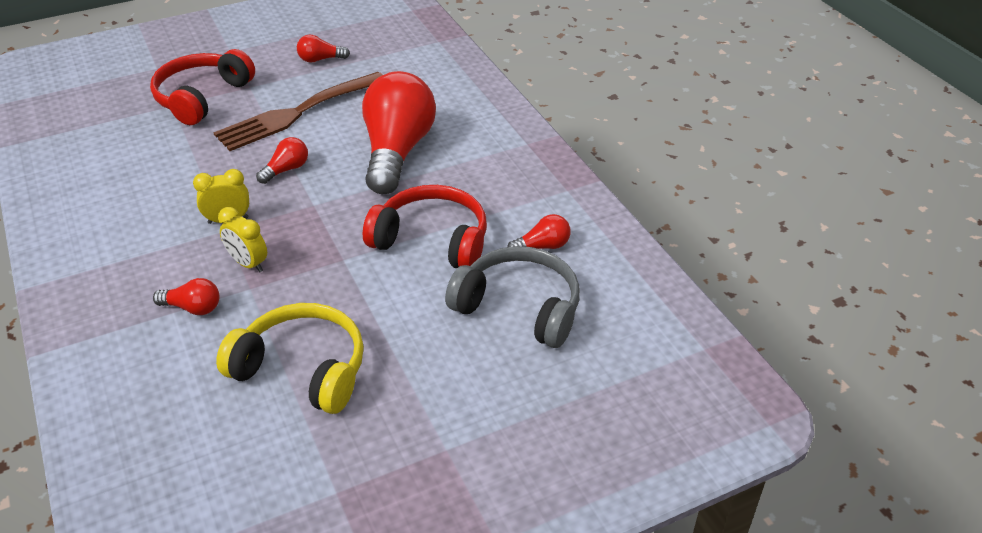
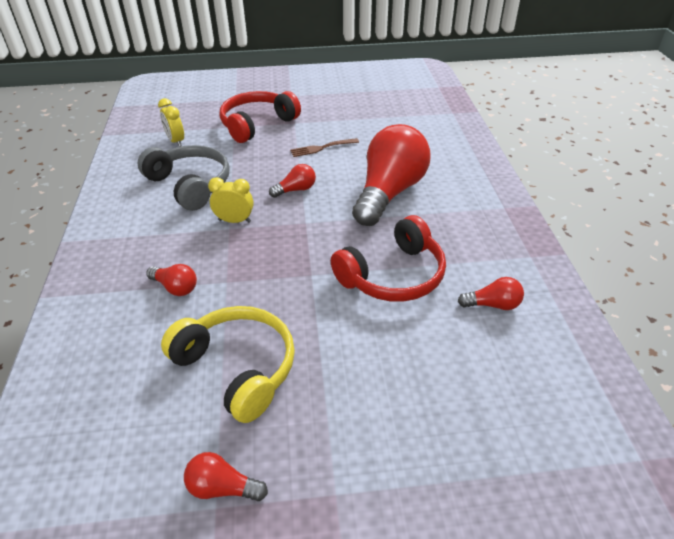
camera: 20 degrees right, 0 degrees up
(248, 263) = (234, 260): yellow clock -> yellow clock (176, 141)
(297, 113) = (322, 148): brown fork -> brown fork, size x0.47
(320, 59) = (355, 112): red light bulb -> red light bulb (222, 488)
(432, 240) = (393, 275): red headphones -> red headphones turned 105 degrees clockwise
(519, 307) = (453, 360): grey headphones -> grey headphones (190, 185)

